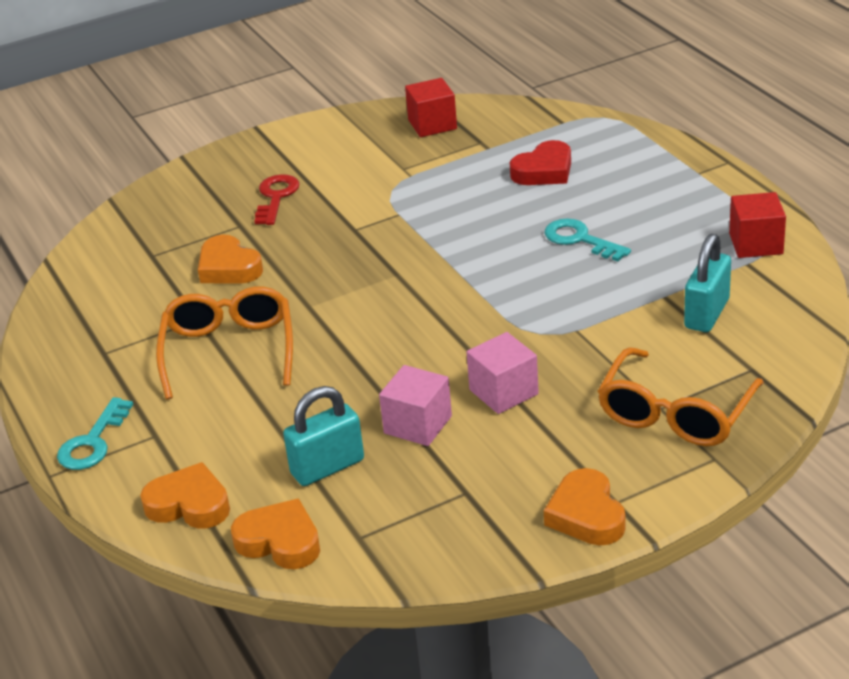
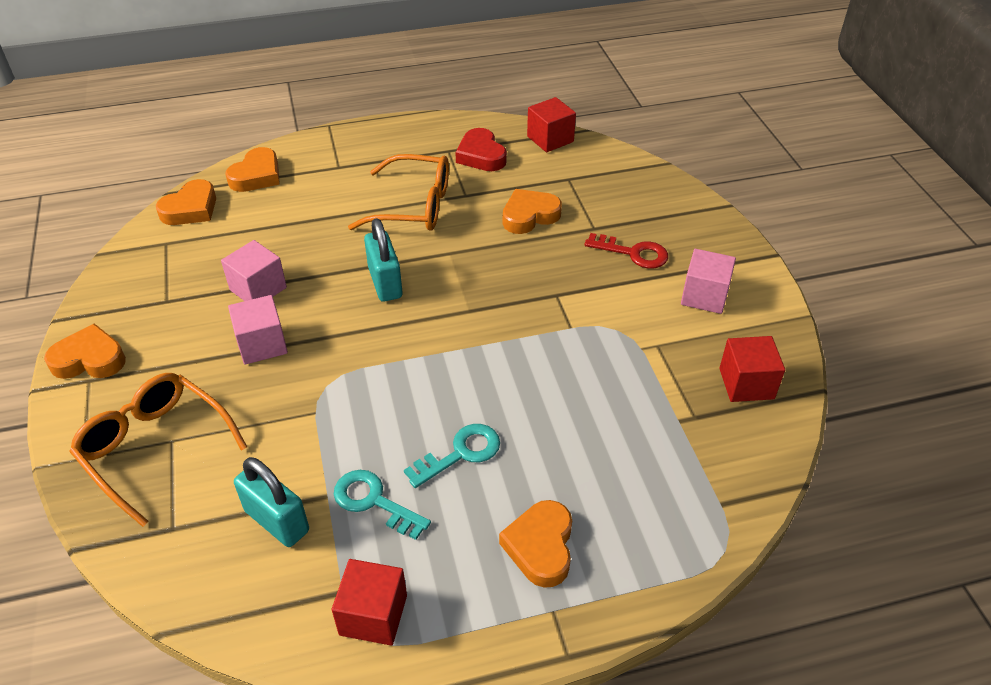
camera: 100 degrees right, 10 degrees up
(70, 281) = (550, 139): none -> red cube
(93, 442) = (349, 142): turquoise key -> turquoise key (374, 502)
(327, 467) = (246, 238): turquoise padlock -> turquoise padlock (385, 283)
(328, 154) = (704, 296): none -> pink cube
(544, 171) = (611, 457): red heart -> red heart (481, 155)
(648, 186) = (540, 547): none -> orange heart

